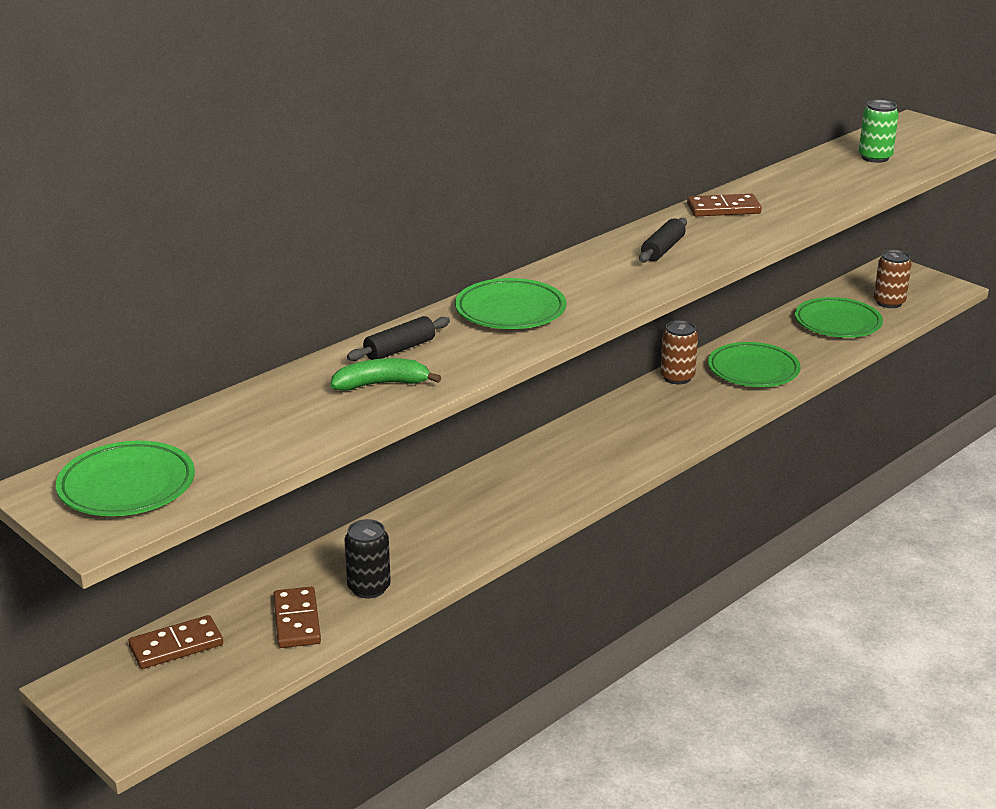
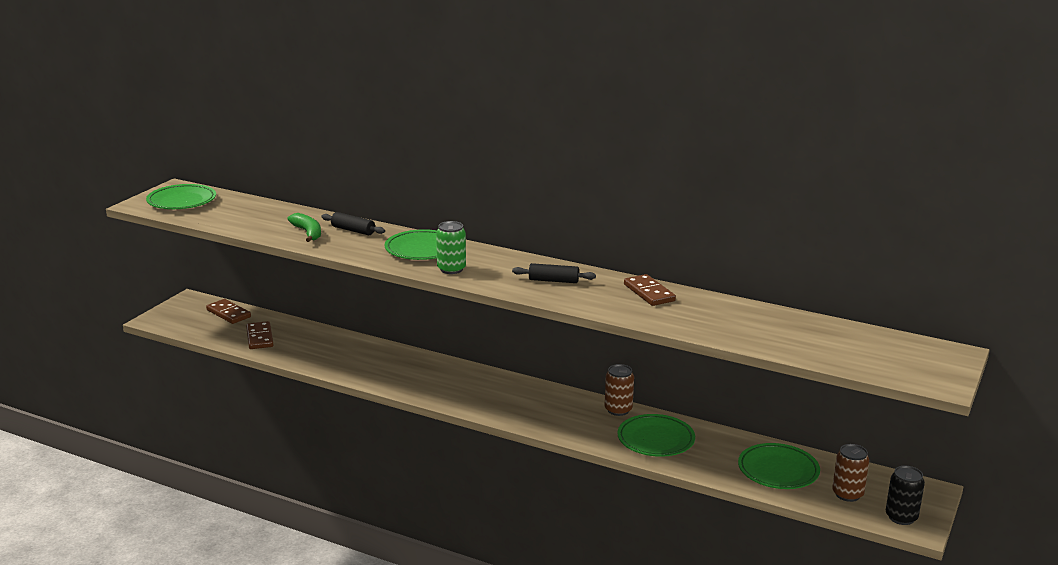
camera: 70 degrees right, 5 degrees down
(296, 621) = (259, 337): brown domino -> brown domino turned 75 degrees counterclockwise
(369, 588) = (297, 350): black can -> black can (901, 517)
(875, 157) = (831, 341): green can -> green can (451, 269)

